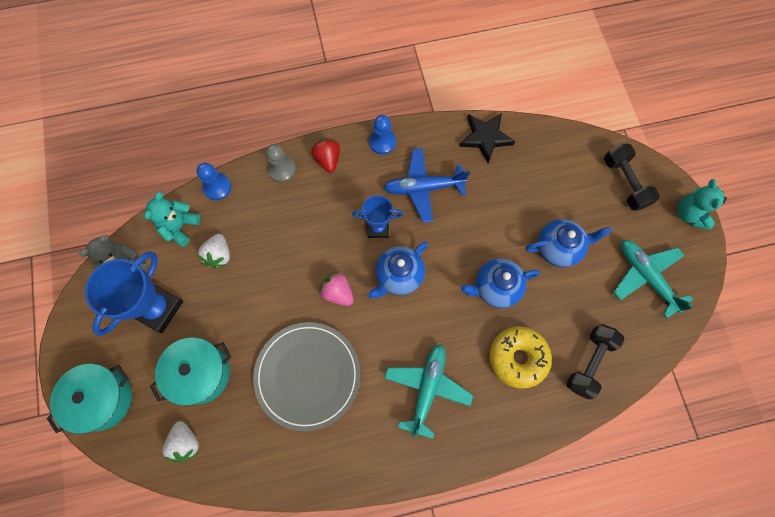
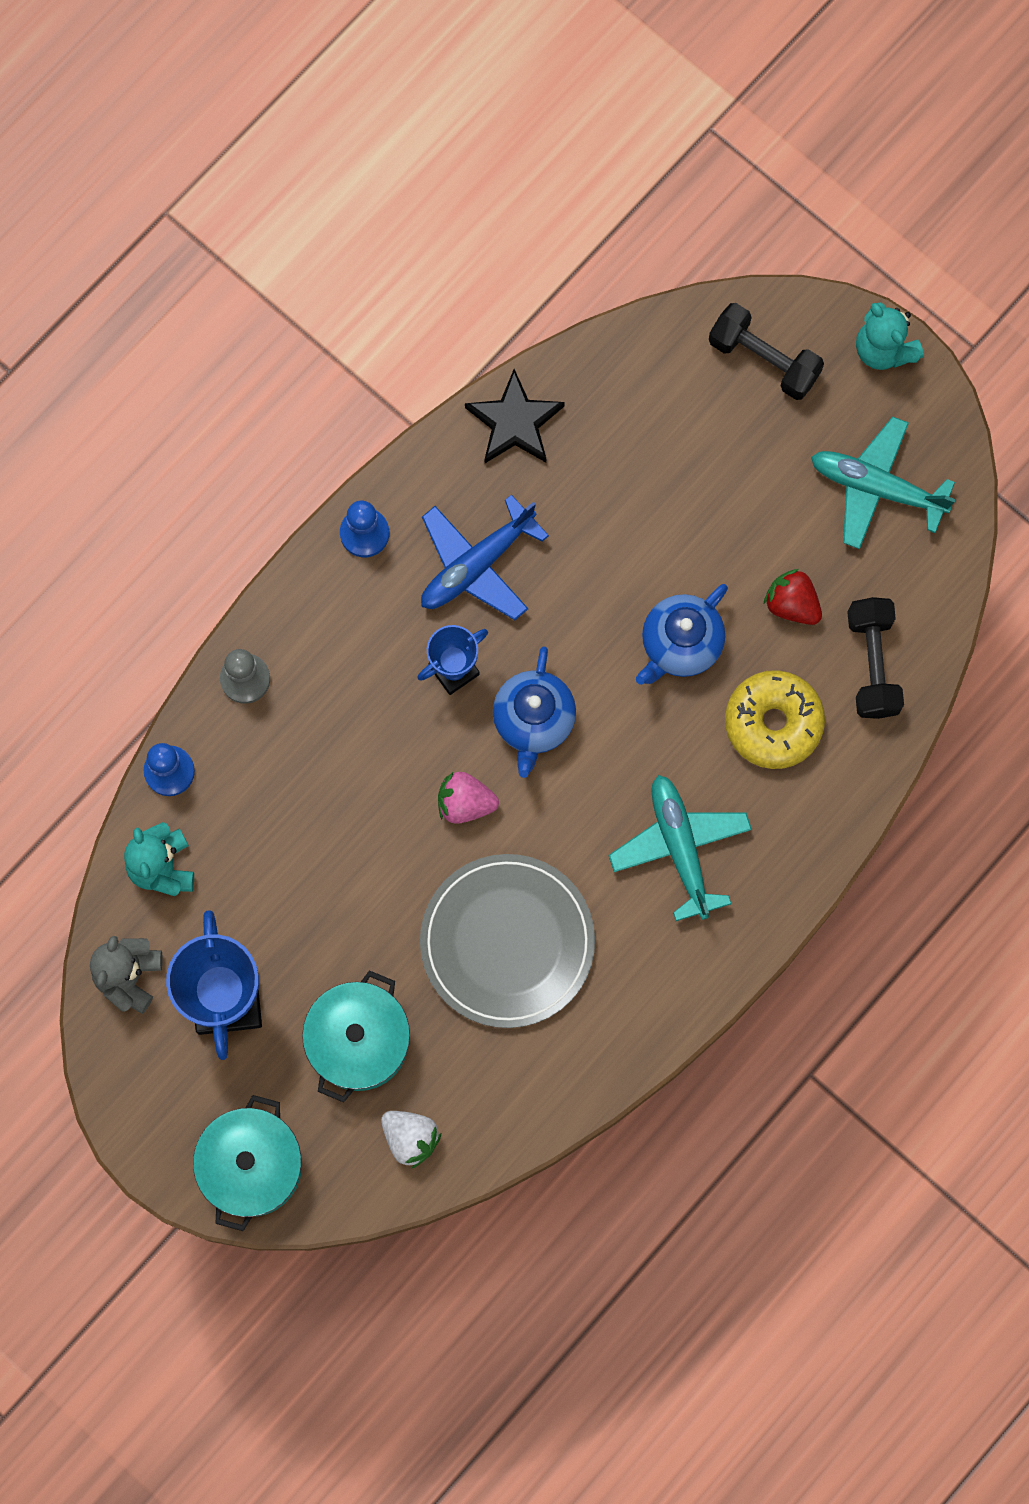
camera: 35 degrees left, 5 degrees up
(219, 255) = (254, 867): white strawberry -> none
(328, 160) = (303, 616): red strawberry -> red strawberry (792, 604)
(559, 248) = (731, 526): blue teapot -> none

